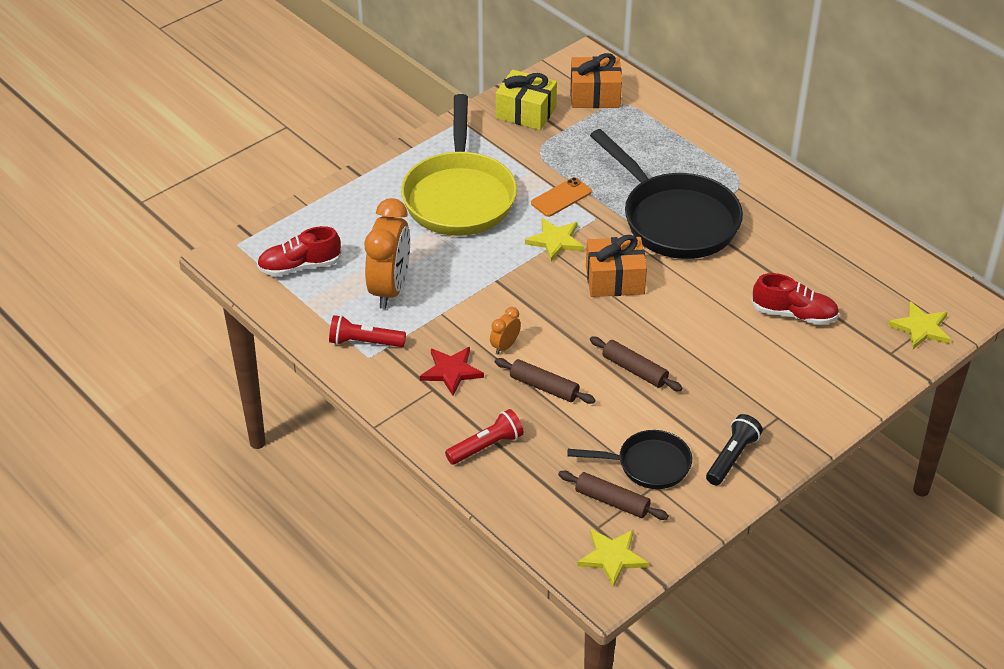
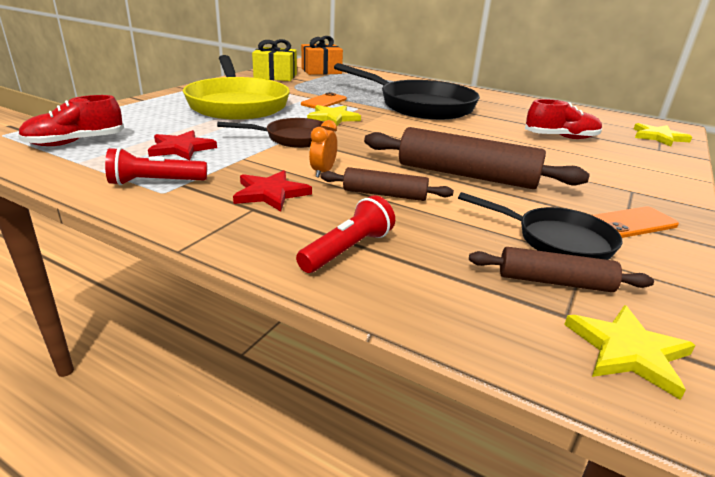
camera: 20 degrees left, 15 degrees down
(390, 289) = (181, 148): orange clock -> red star
(497, 282) = (293, 138): none -> brown pan
(615, 280) = (399, 131): orange gift -> none
(634, 370) = (466, 175): brown rolling pin -> brown rolling pin, size x1.83
(648, 465) = (556, 240): black pan -> black pan turned 45 degrees clockwise
(732, 457) = (633, 223): black flashlight -> orange phone

